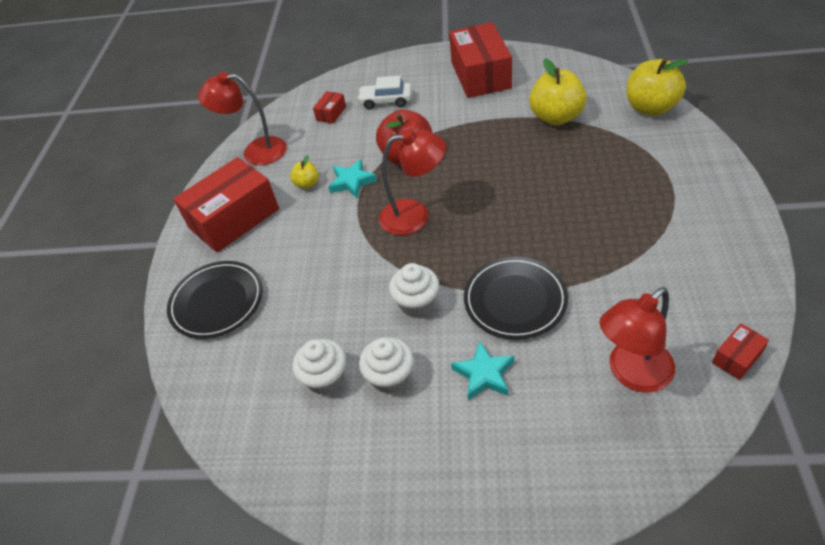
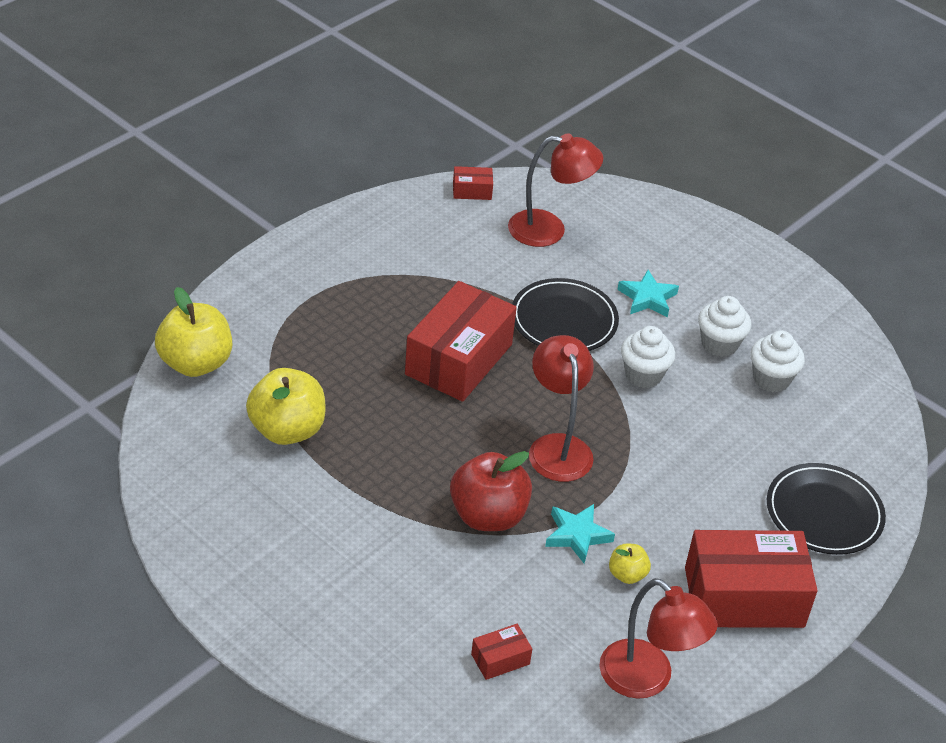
camera: 150 degrees left, 5 degrees down
(386, 101) = (417, 616): white car -> none
(415, 215) = (557, 447): red lamp -> red lamp turned 45 degrees clockwise
(480, 75) = (266, 553): red box -> red box (458, 359)

